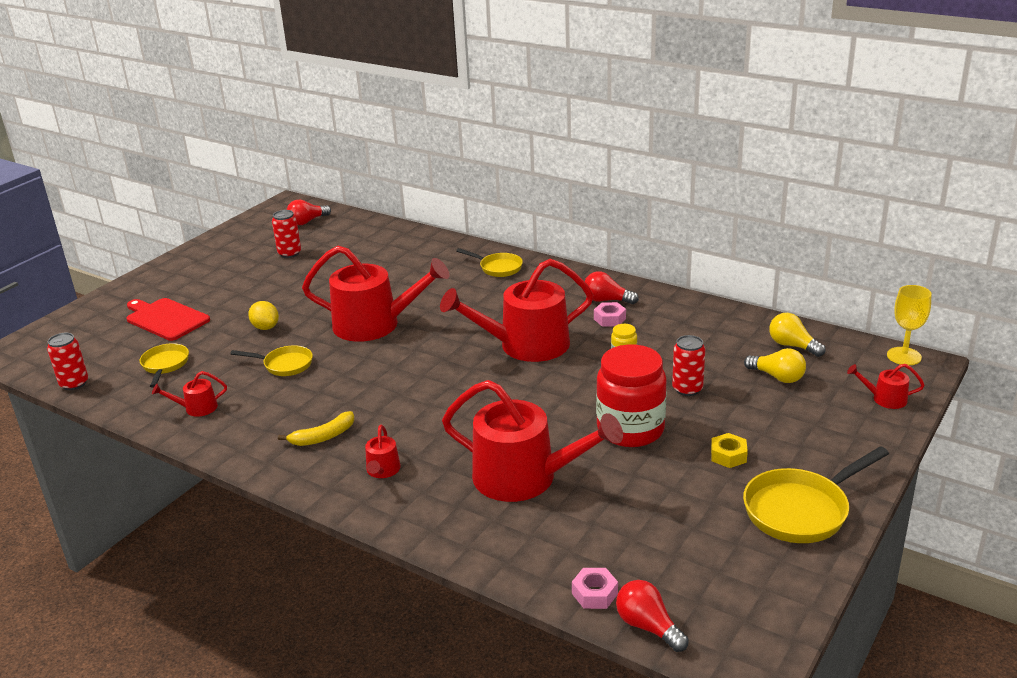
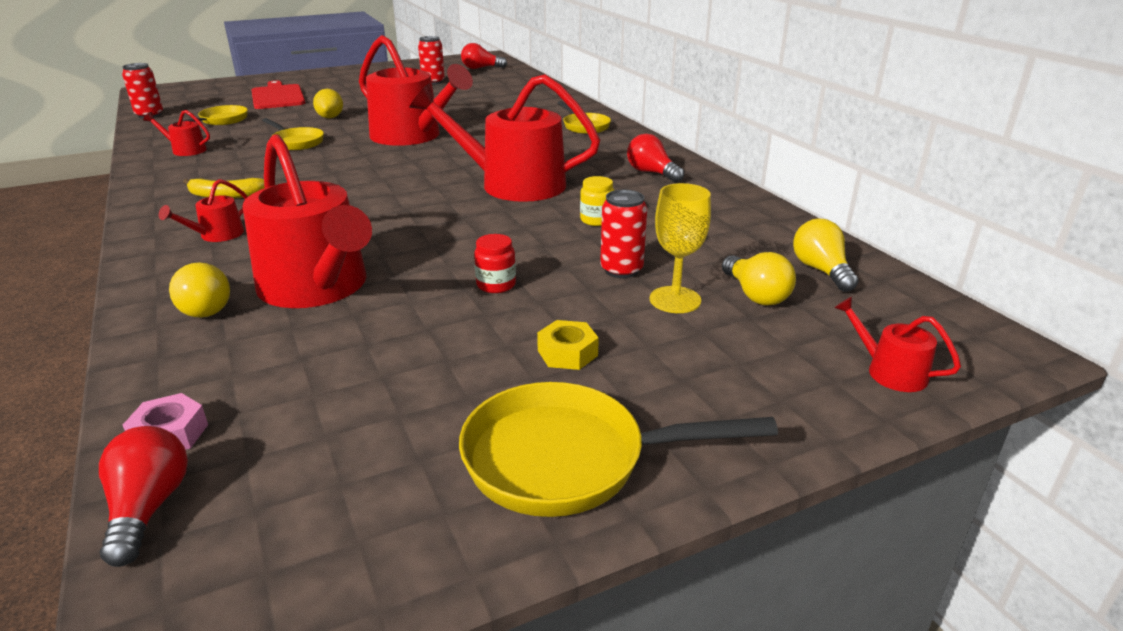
camera: 30 degrees right, 0 degrees up
(475, 521) = (205, 306): none -> yellow light bulb
(609, 319) = (631, 187): pink nut -> none
(630, 429) = (496, 285): red jar -> red jar, size x0.42
(904, 356) = (985, 332): yellow goblet -> yellow goblet (675, 300)

